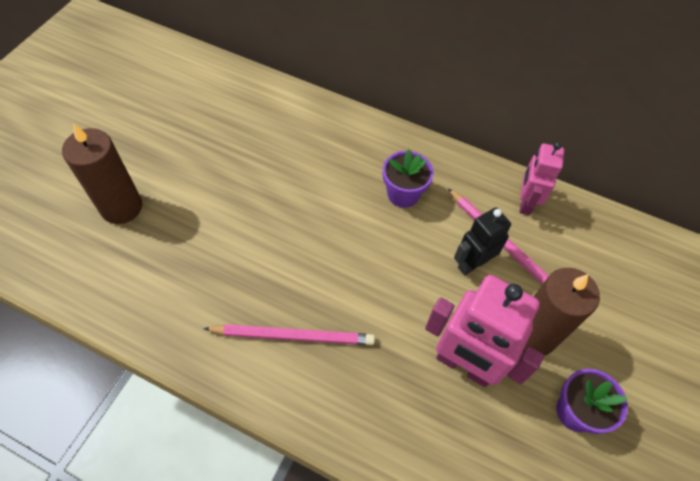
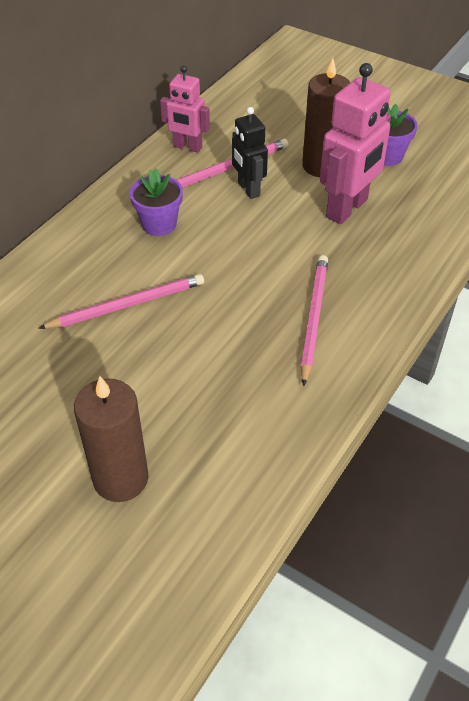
camera: 80 degrees left, 10 degrees down
(298, 185) = (127, 305): none -> pink pencil

